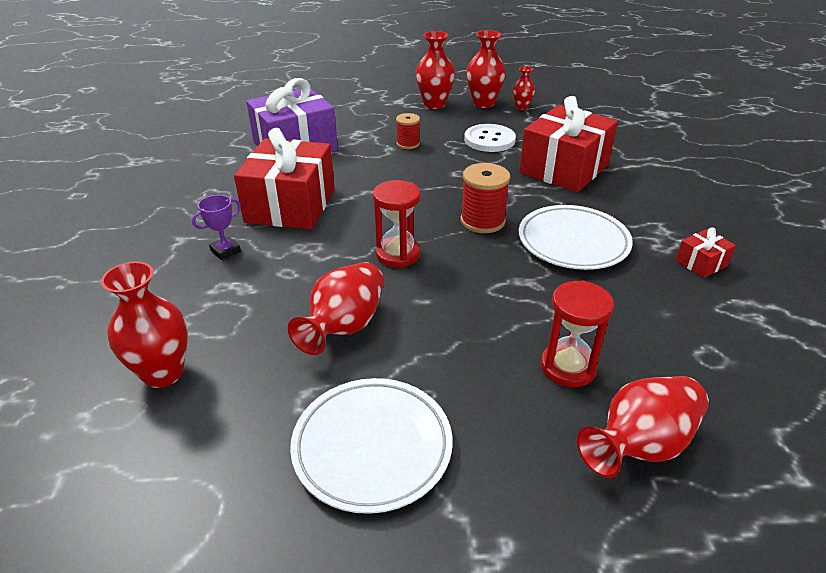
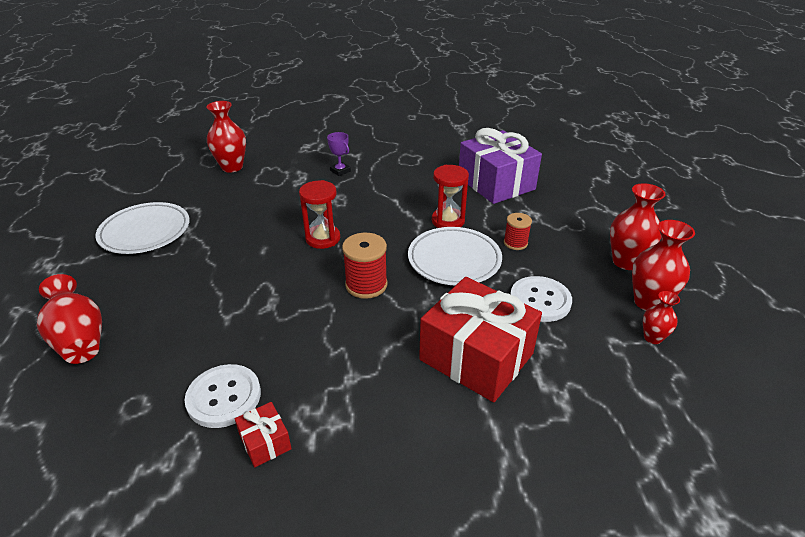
camera: 90 degrees right, 0 degrees up
(290, 205) = (397, 189): red gift -> none
(344, 327) = (247, 219): red vase -> none
(568, 367) = (165, 315): red hourglass -> red hourglass (448, 221)
(573, 242) = (323, 342): white plate -> white plate (454, 260)
(668, 294) = (224, 397): none -> white button

